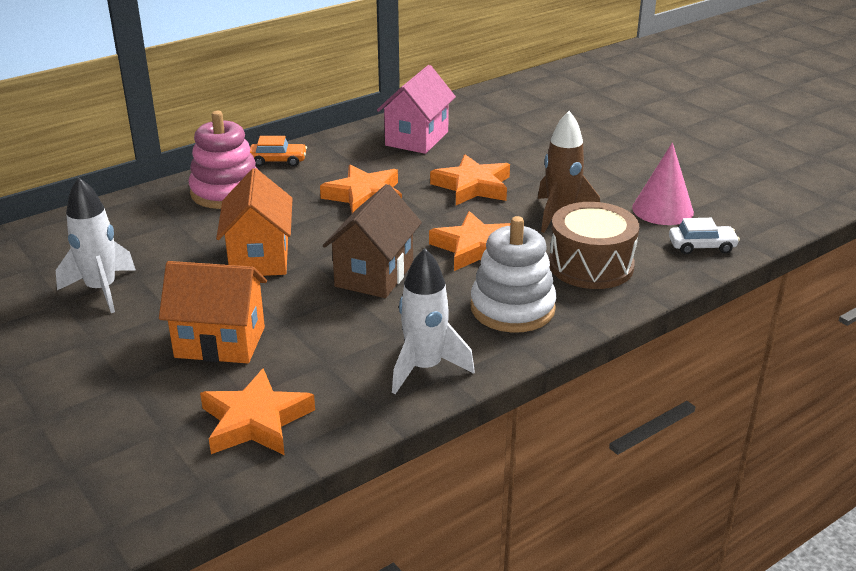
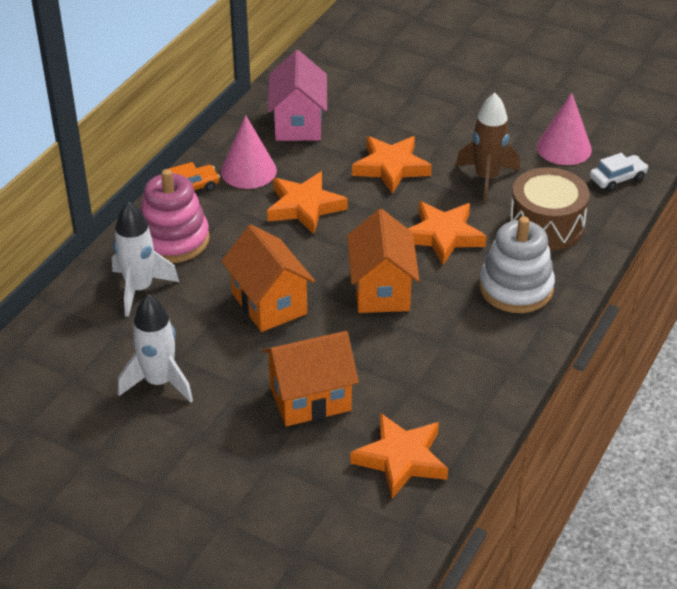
camera: 25 degrees left, 10 degrees up
(340, 160) = (248, 171): none -> pink cone
(374, 275) = (381, 290): brown house -> orange house
(424, 368) = (491, 367): white rocket -> white rocket (139, 289)

